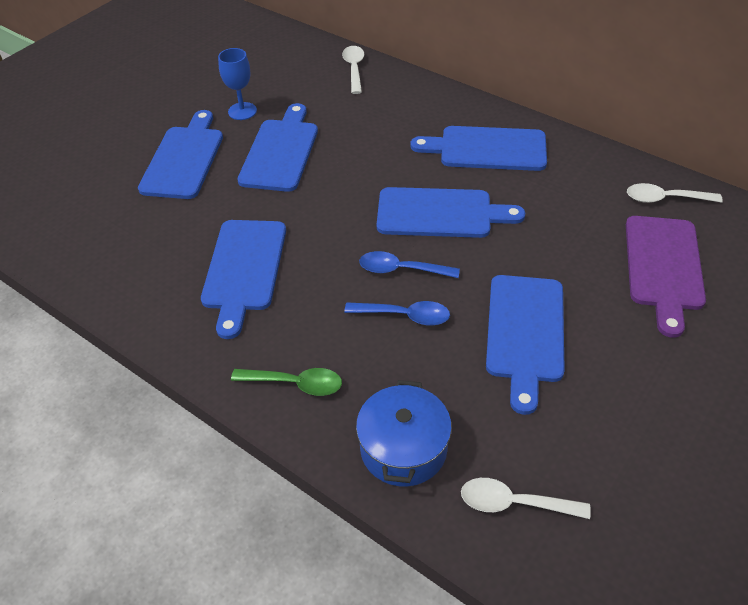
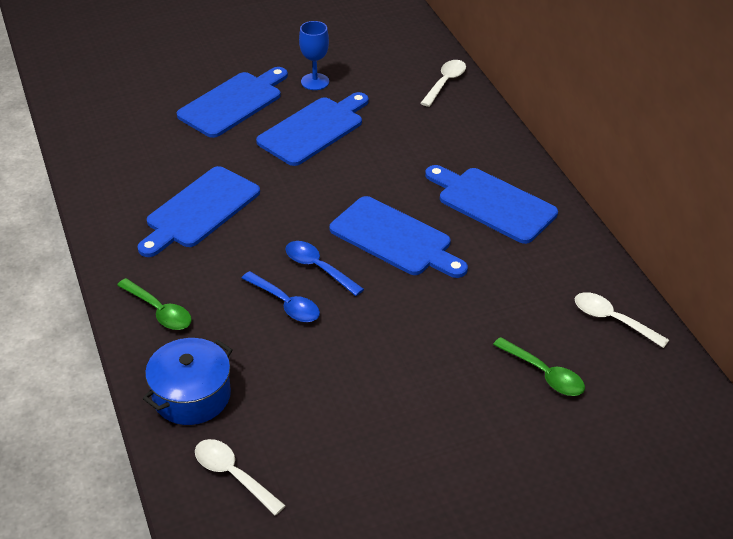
camera: 30 degrees right, 5 degrees down
(525, 333) = (367, 364): blue cutting board -> none
(663, 267) = (544, 374): purple cutting board -> green spoon

